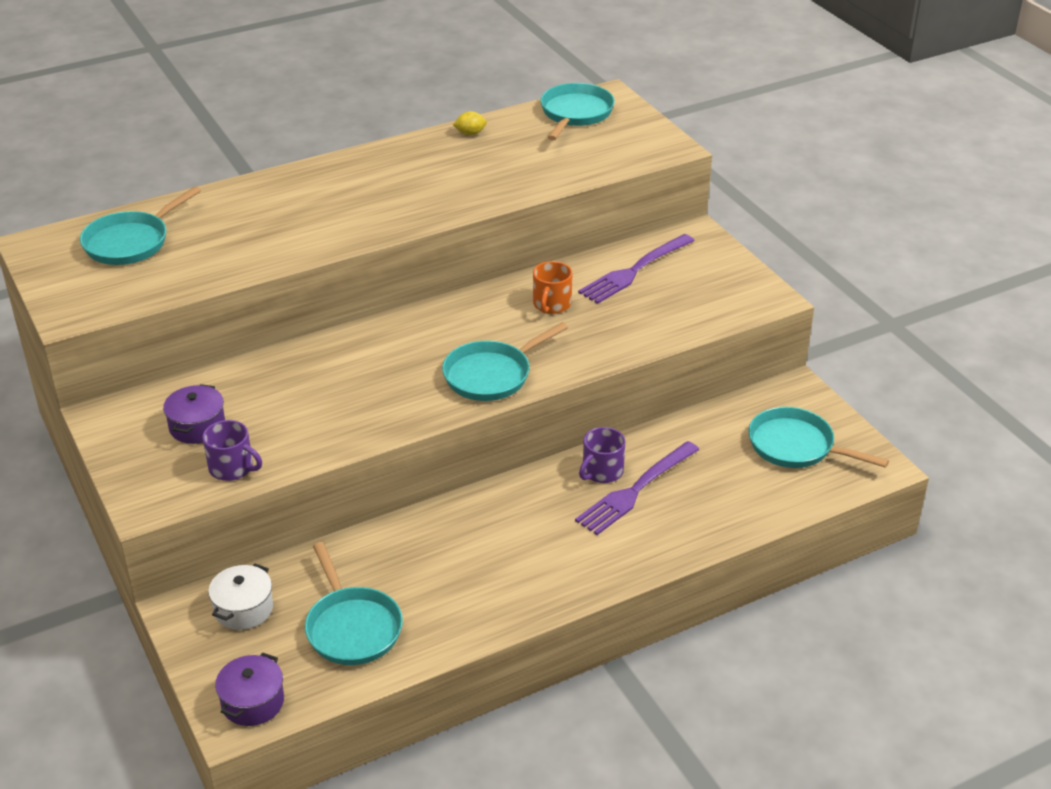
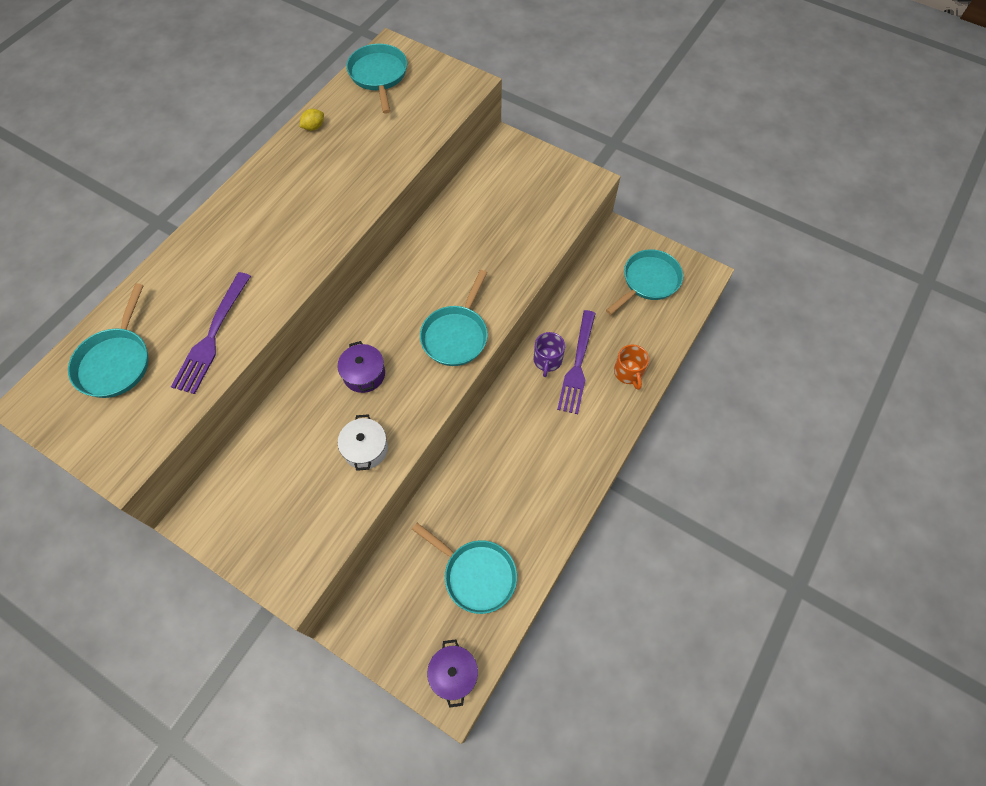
camera: 30 degrees left, 25 degrees up
(197, 426) = (277, 490): purple pot -> purple pot (364, 374)
(232, 468) = (331, 516): purple mug -> none
(243, 609) = (394, 601): white pot -> white pot (365, 449)
(551, 304) = (453, 251): orange mug -> orange mug (628, 373)
(634, 271) = (488, 194): purple fork -> purple fork (212, 336)
(796, 446) = (648, 281): turquoise pan -> turquoise pan turned 135 degrees clockwise

